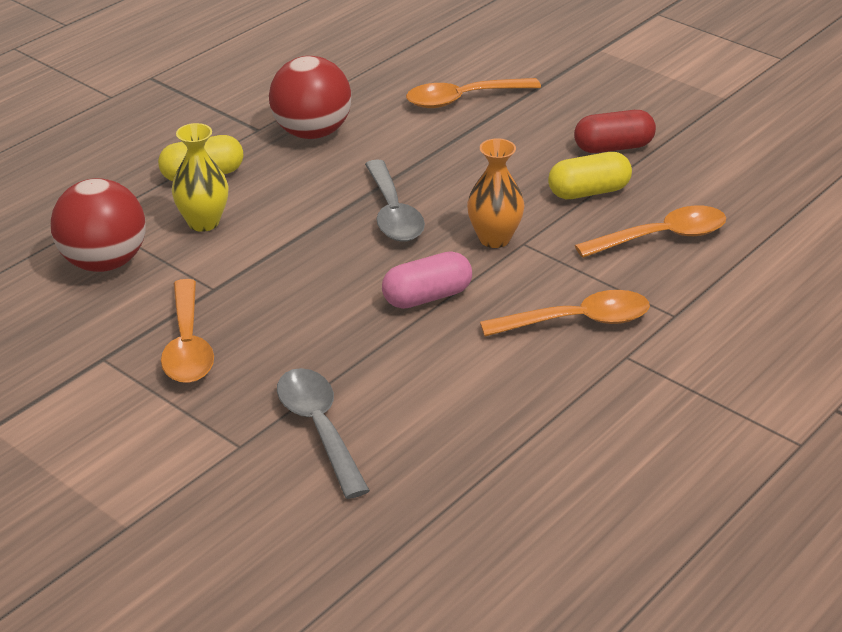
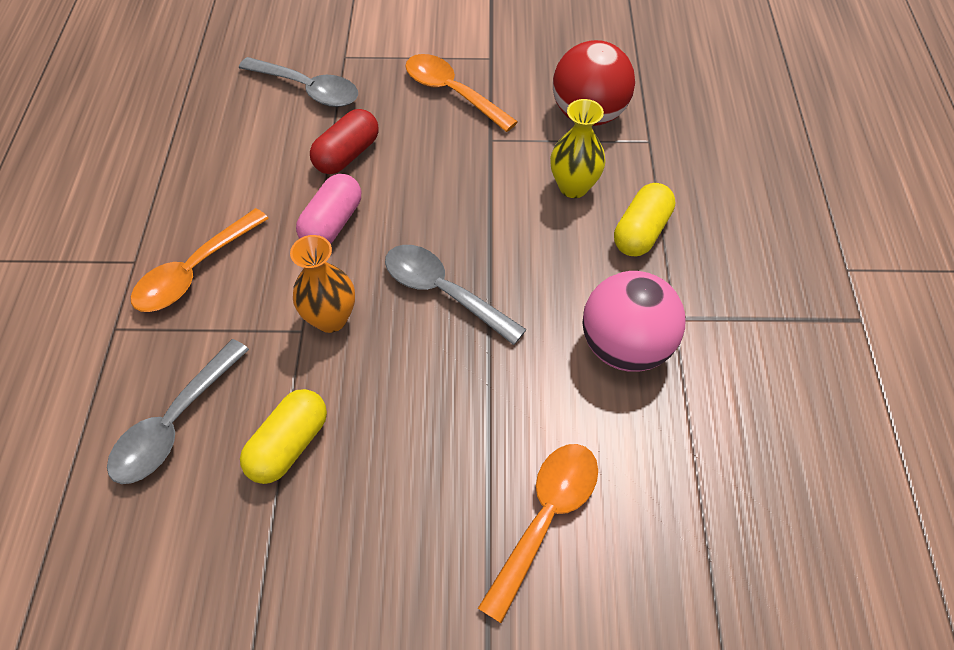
camera: 140 degrees right, 20 degrees up
(312, 132) = (625, 346): red ball -> pink ball
(613, 147) = (312, 547): red capsule -> red capsule (347, 154)
(662, 237) = (175, 424): orange spoon -> grey spoon

